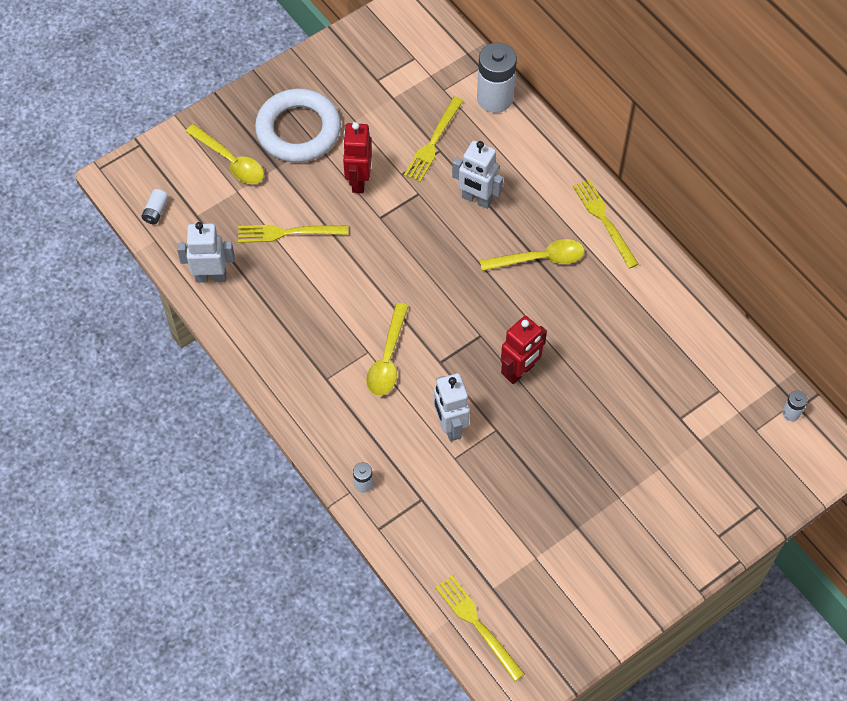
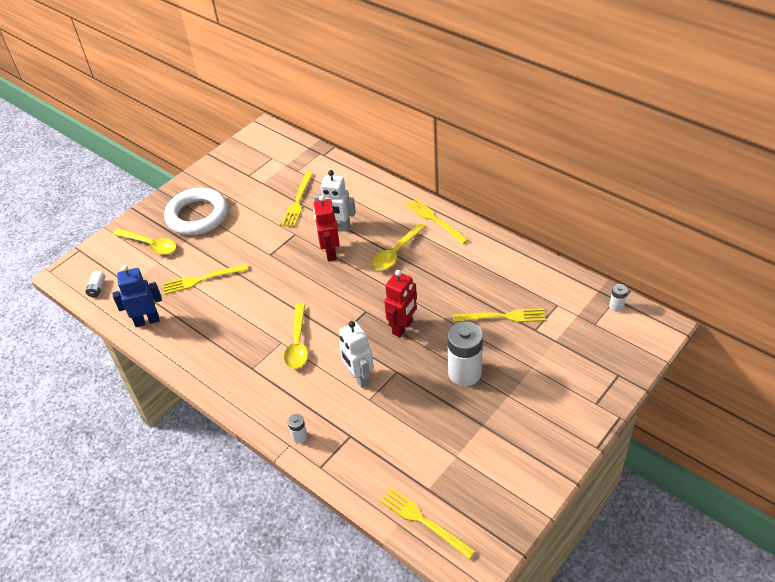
camera: 10 degrees left, 15 degrees down
(211, 276) = (147, 321): white robot -> blue robot
(358, 181) = (248, 236): red robot -> red robot (330, 253)
(495, 98) = (335, 168): white battery -> white battery (464, 373)
(540, 259) = (396, 253): yellow spoon -> yellow spoon turned 150 degrees clockwise
(646, 389) = (502, 317): none -> yellow fork

